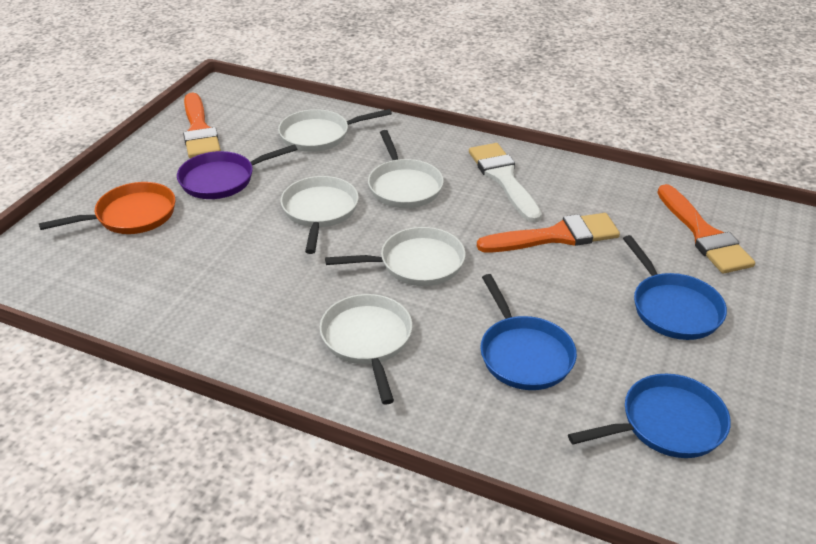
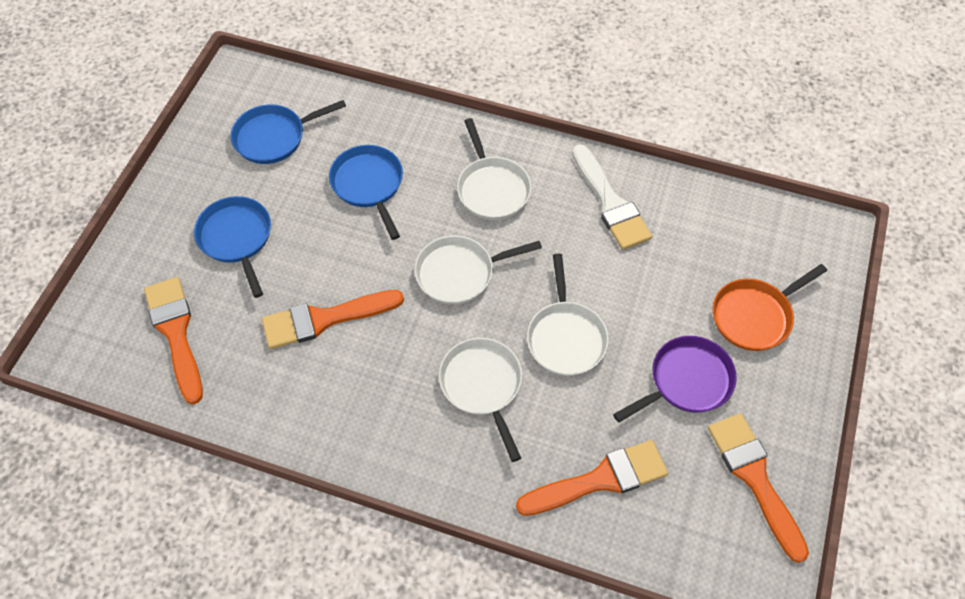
camera: 175 degrees right, 20 degrees up
(319, 135) = (600, 479): white pan -> orange brush
(503, 179) = (371, 408): white brush -> white brush (610, 203)

